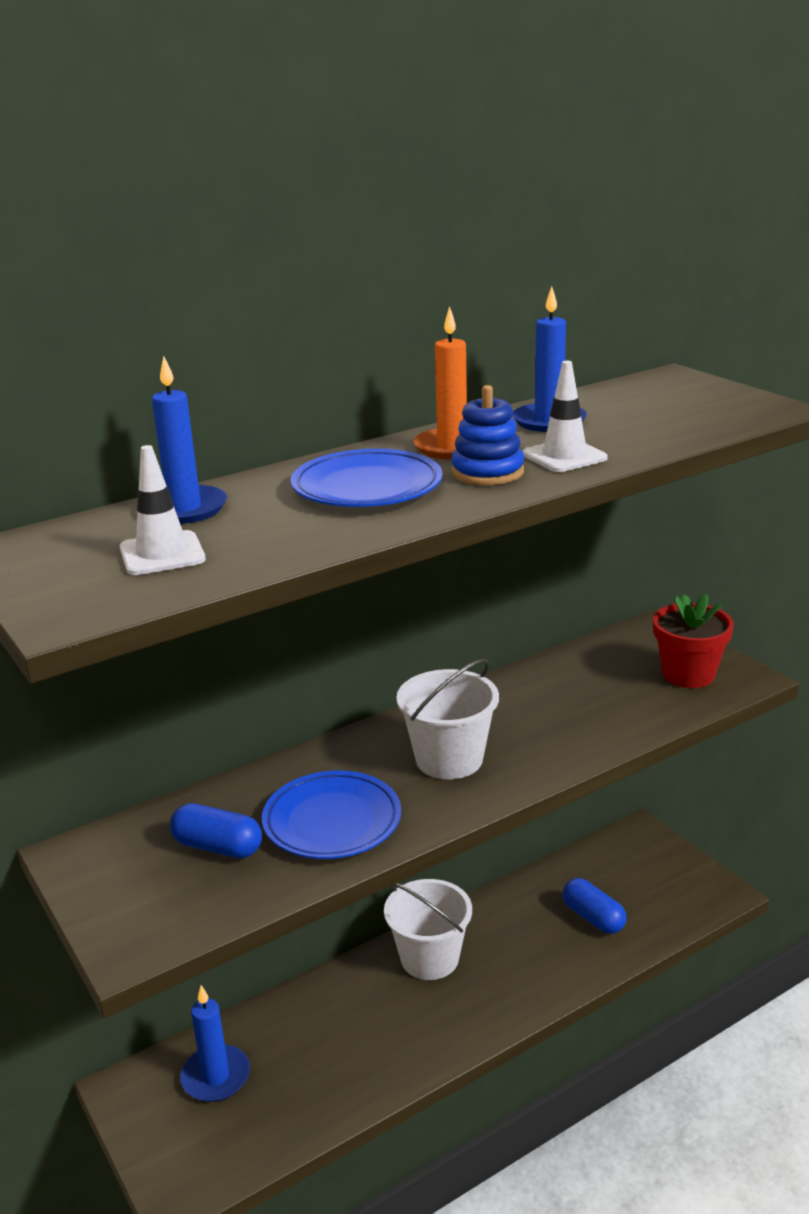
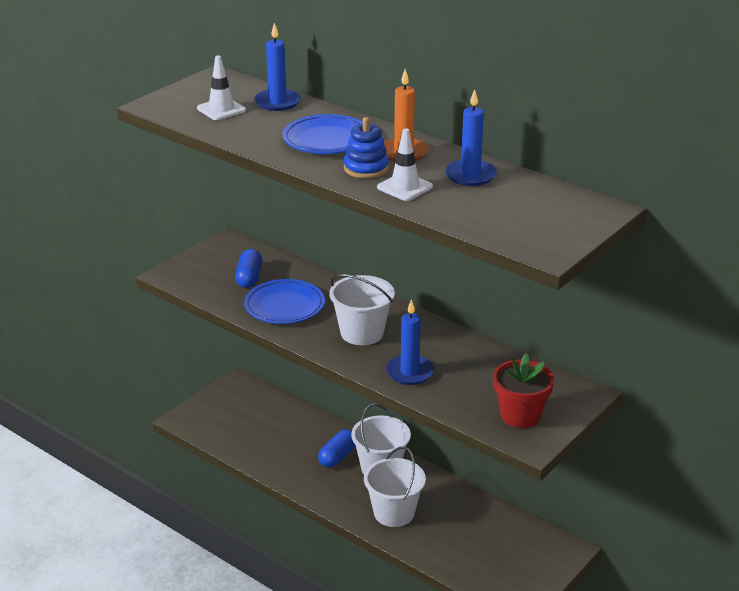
camera: 70 degrees right, 5 degrees up
(216, 1076) = (257, 410): blue candle -> blue candle (409, 372)
(529, 966) = (394, 513): none -> white bucket
(593, 917) = (455, 536): blue capsule -> blue capsule (337, 456)

